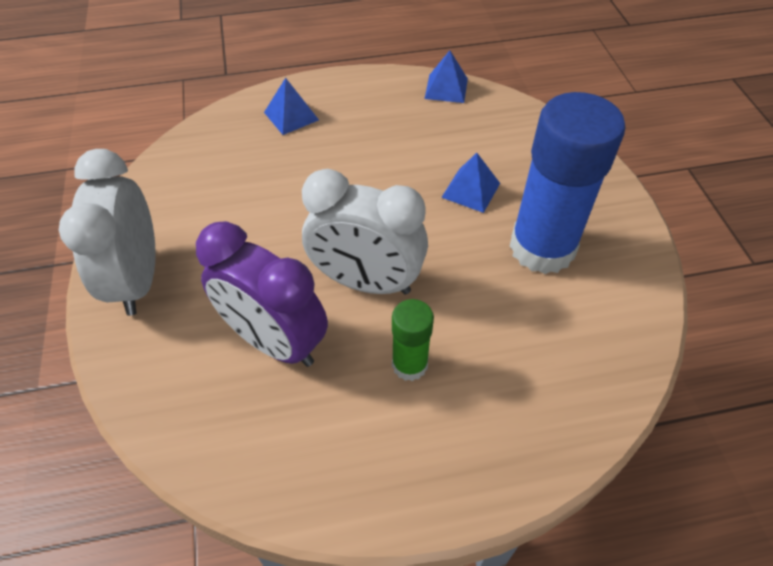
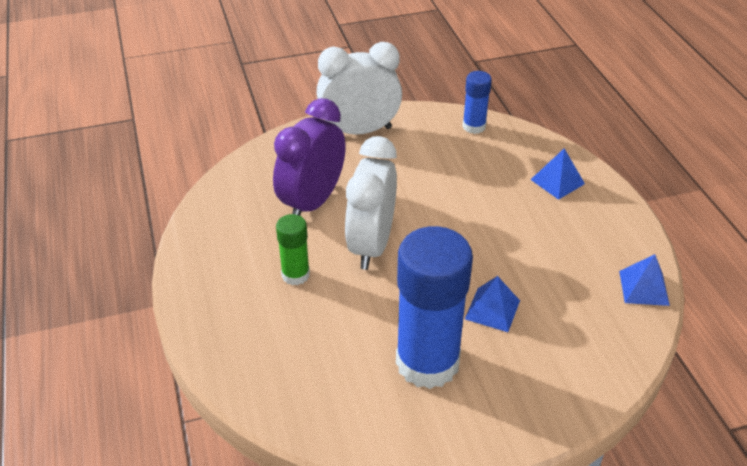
camera: 85 degrees right, 10 degrees down
(173, 166) = (474, 126): none -> blue glue stick

